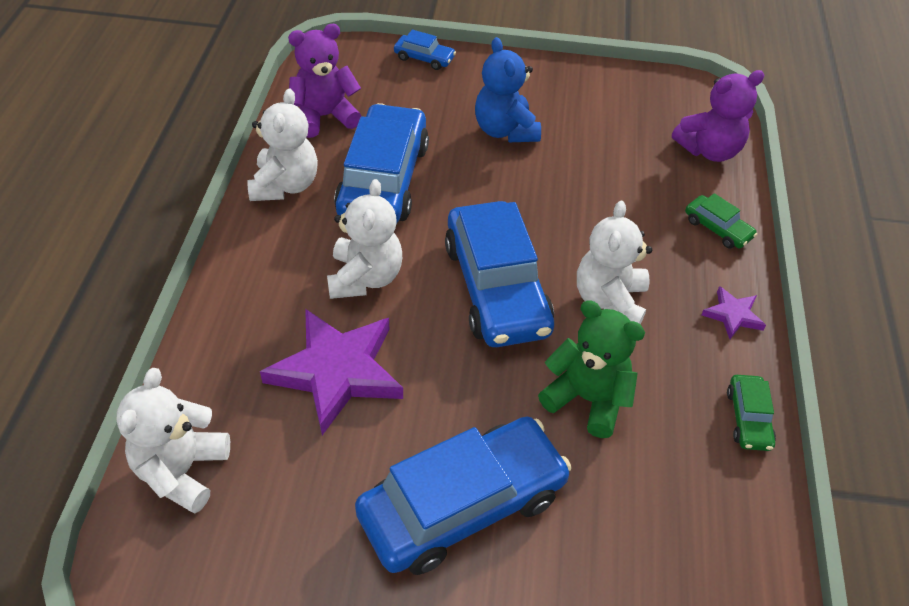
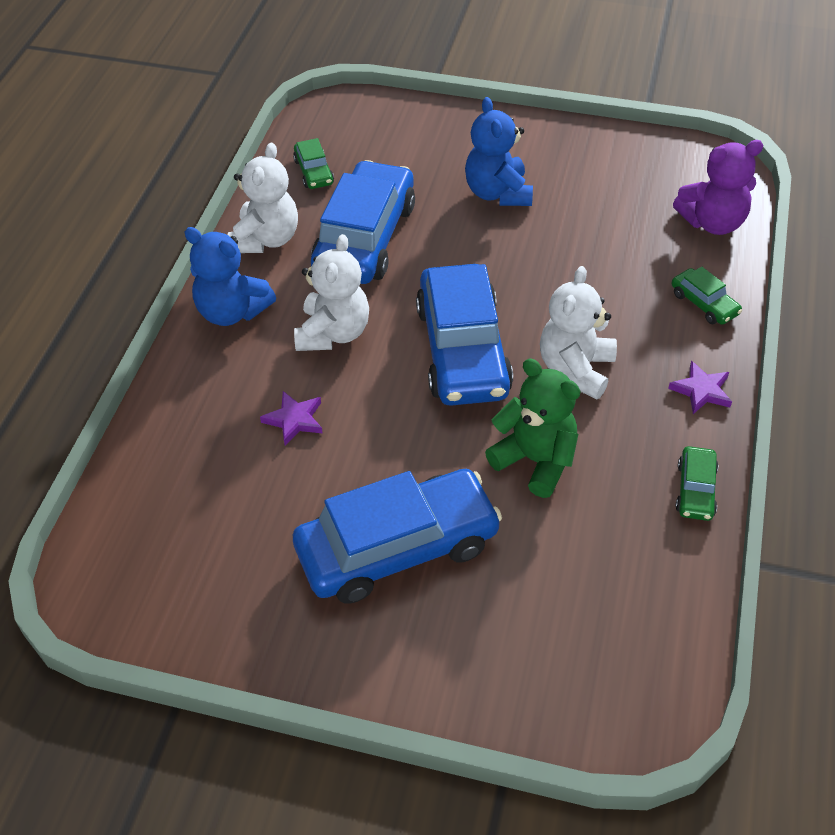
camera: 10 degrees right, 0 degrees up
(182, 470) = (140, 498): white teddy bear -> none
(259, 261) = (232, 312): none -> blue teddy bear
(324, 117) = (314, 172): purple teddy bear -> green car
(337, 372) = (294, 420): purple star -> purple star, size x0.47
(424, 58) = (425, 114): blue car -> none

